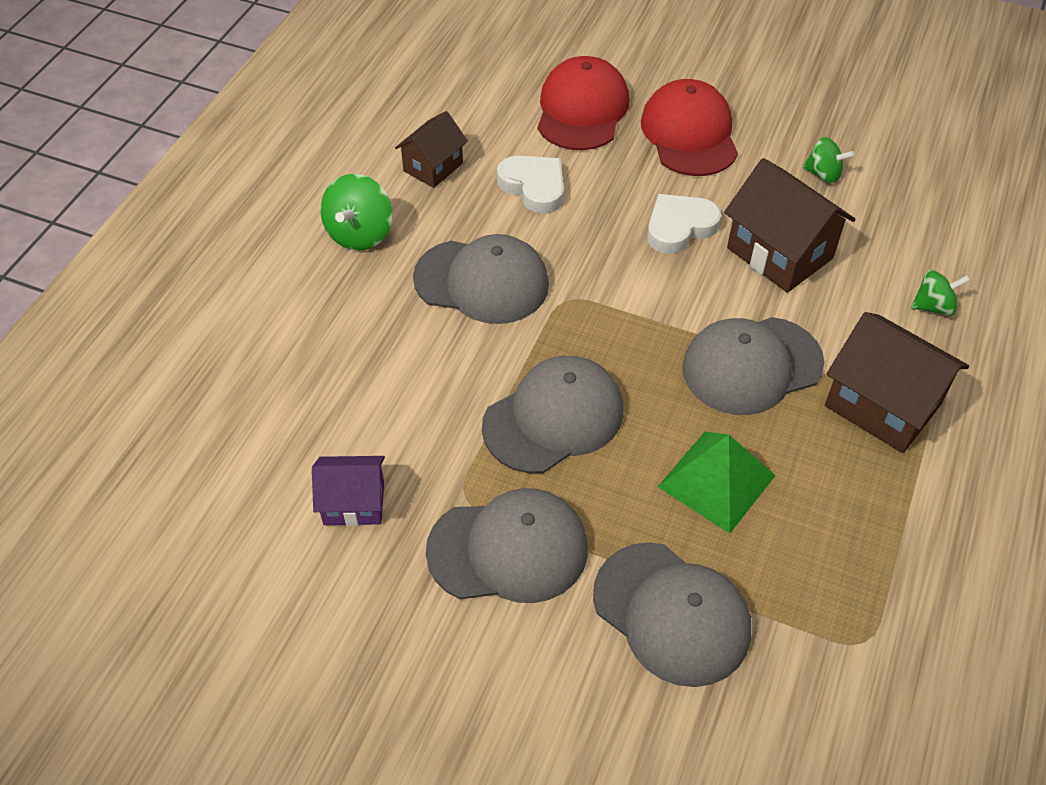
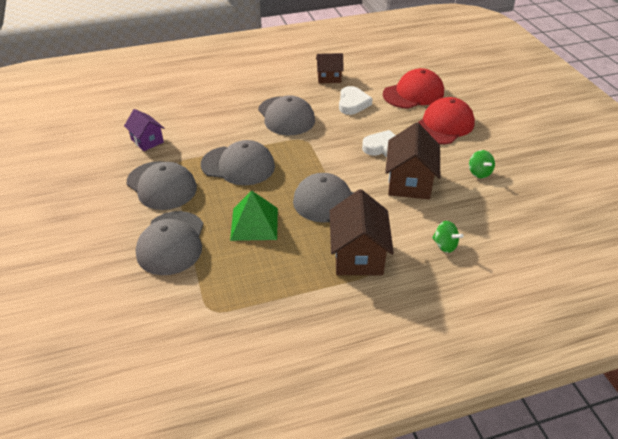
camera: 50 degrees right, 10 degrees down
(360, 233) = (273, 80): green spinning top -> none

